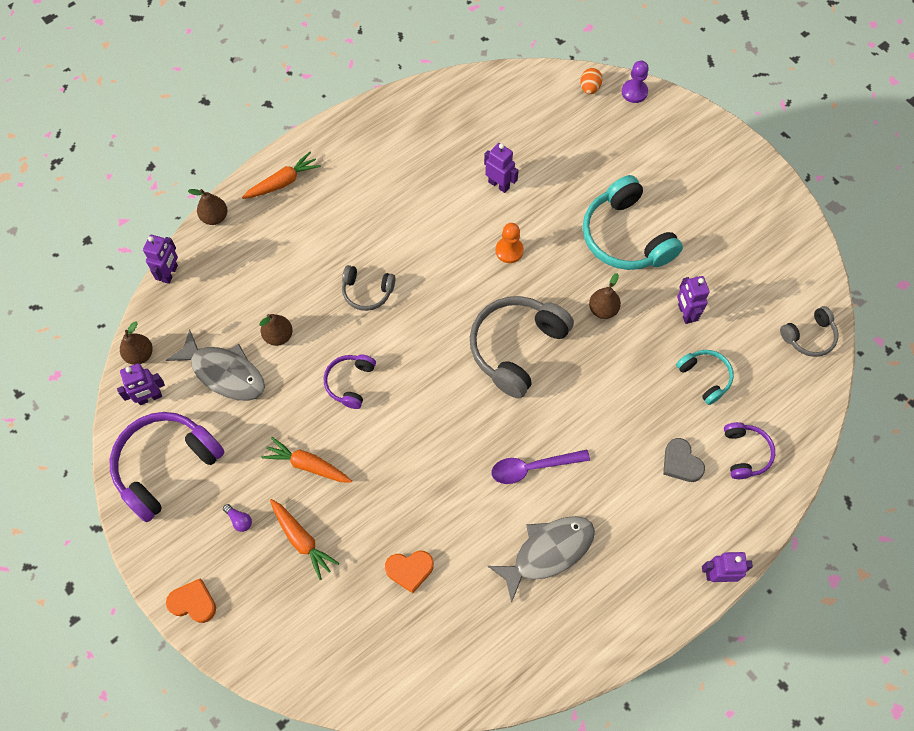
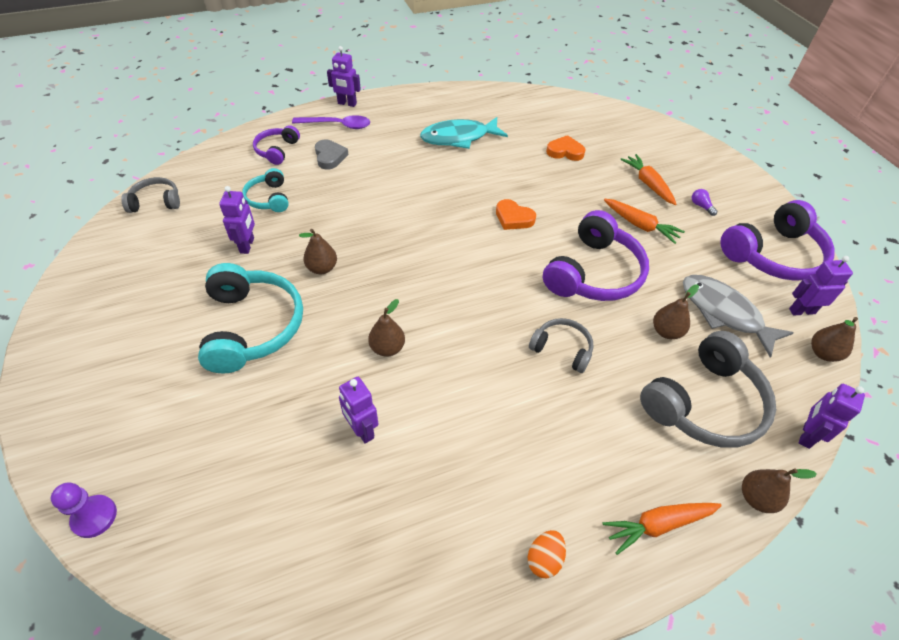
camera: 165 degrees left, 15 degrees down
(193, 602) = (734, 171): orange heart -> orange heart (513, 218)
(350, 382) = (593, 273): purple headphones -> purple headphones, size x1.87
(509, 250) = (387, 348): orange pawn -> brown pear
(516, 348) = (422, 259): grey headphones -> grey headphones (704, 403)
(532, 467) = (448, 180): purple spoon -> purple spoon (337, 125)
(548, 552) = (458, 138): grey fish -> turquoise fish
(589, 88) = (151, 546): orange egg -> orange egg (544, 559)

